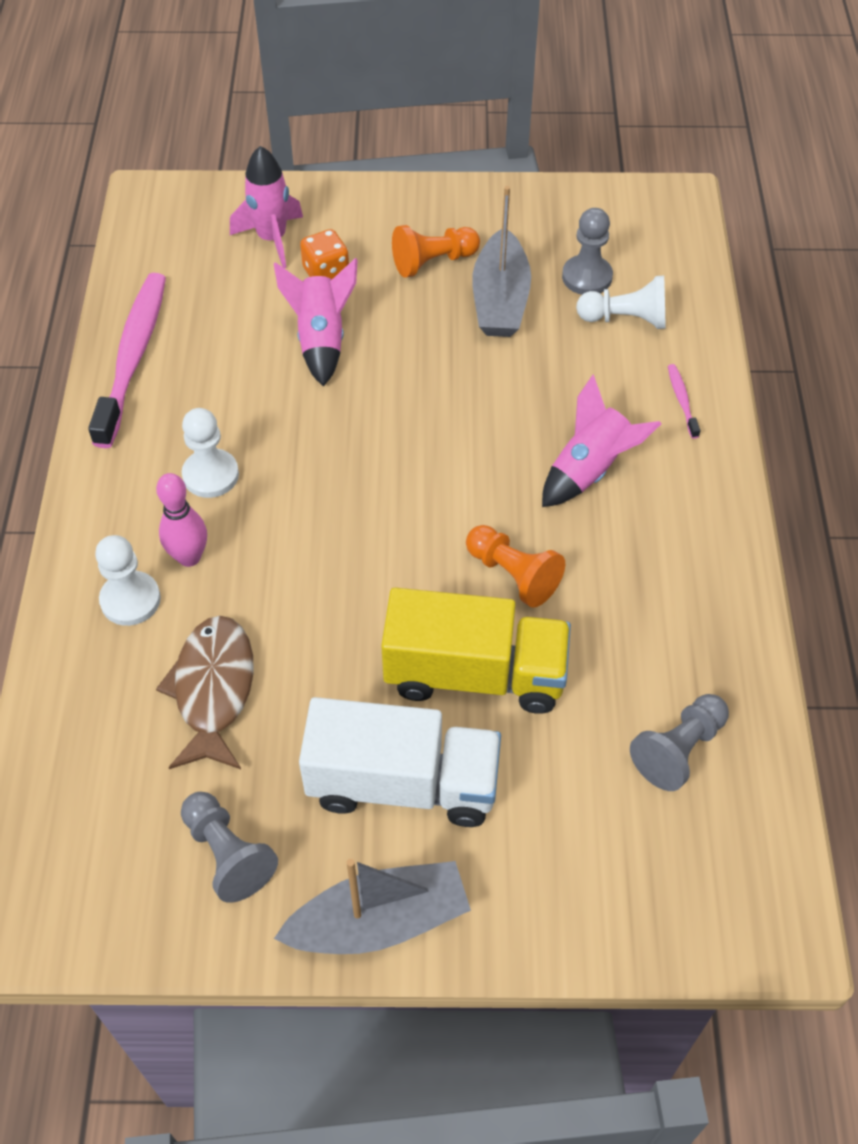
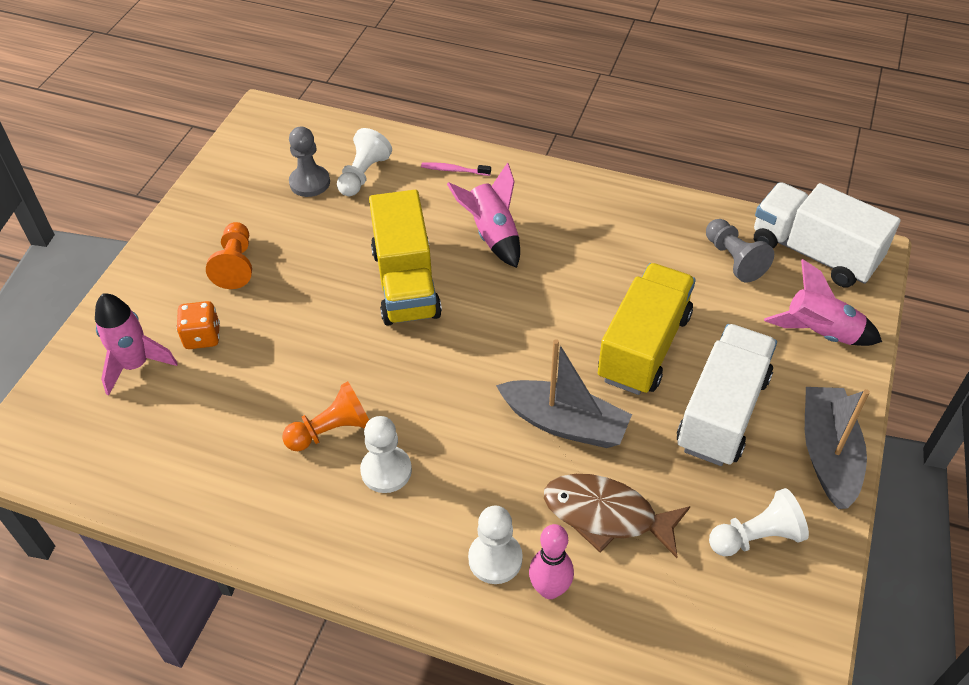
camera: 70 degrees left, 5 degrees down
(133, 357) = (215, 503): pink toothbrush -> none
(189, 557) = (467, 505): pink bowling pin -> pink bowling pin (549, 589)
(227, 854) = (756, 537): grey pawn -> white pawn
(321, 340) = (277, 358): pink rocket -> pink rocket (820, 333)
(473, 411) = (406, 283): none -> yellow truck
(500, 299) = (302, 236): grey boat -> grey boat (564, 423)
(513, 575) = (567, 302): orange pawn -> orange pawn (331, 430)
(743, 853) = (814, 253): none -> white truck

